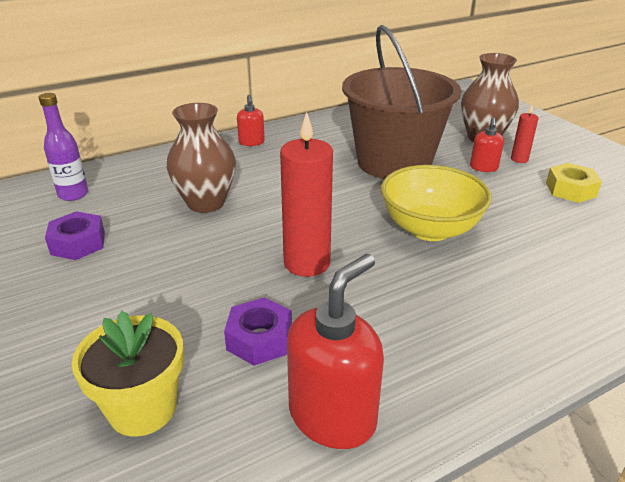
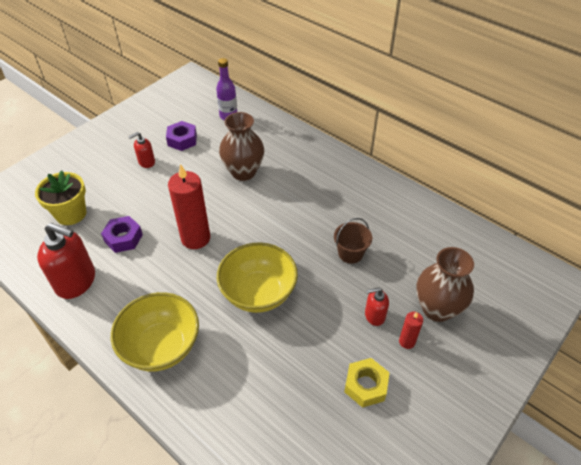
camera: 70 degrees right, 15 degrees up
(251, 142) = (337, 164): red soap dispenser -> red soap dispenser (146, 162)
(394, 162) = (350, 253): brown bucket -> brown bucket, size x0.40
(501, 325) = (161, 346): none -> yellow bowl

